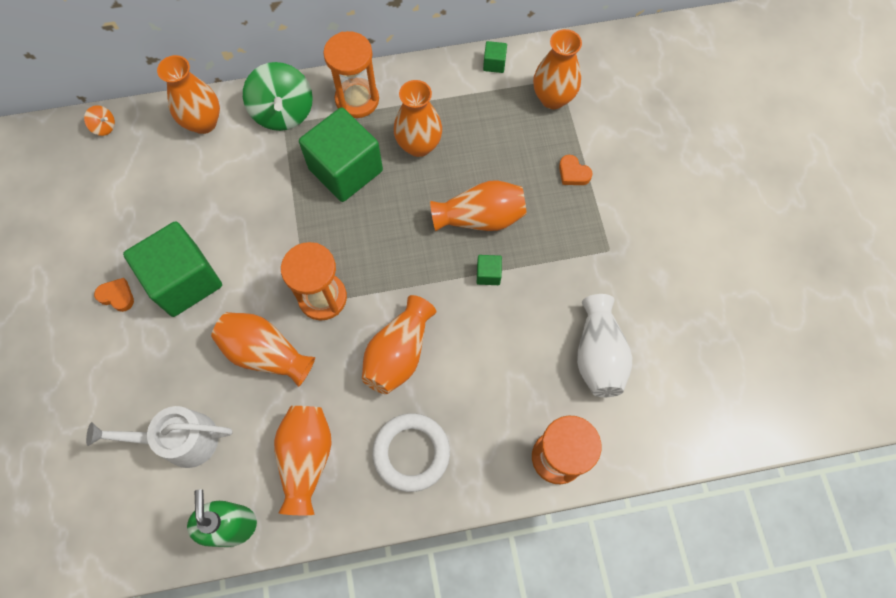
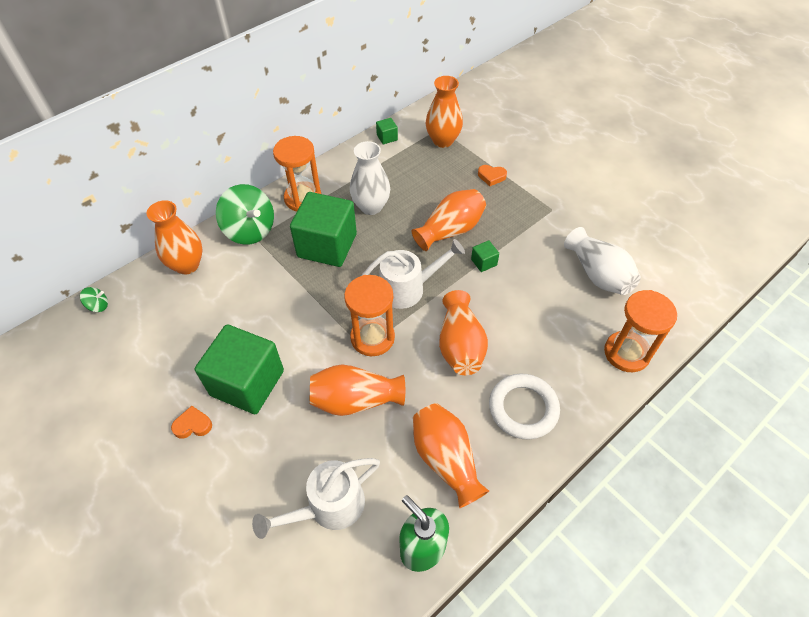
camera: 30 degrees left, 15 degrees down
(104, 127) = (98, 306): orange spinning top -> green spinning top
(392, 262) = (408, 288): none -> white watering can
(419, 145) = (371, 207): orange vase -> white vase

